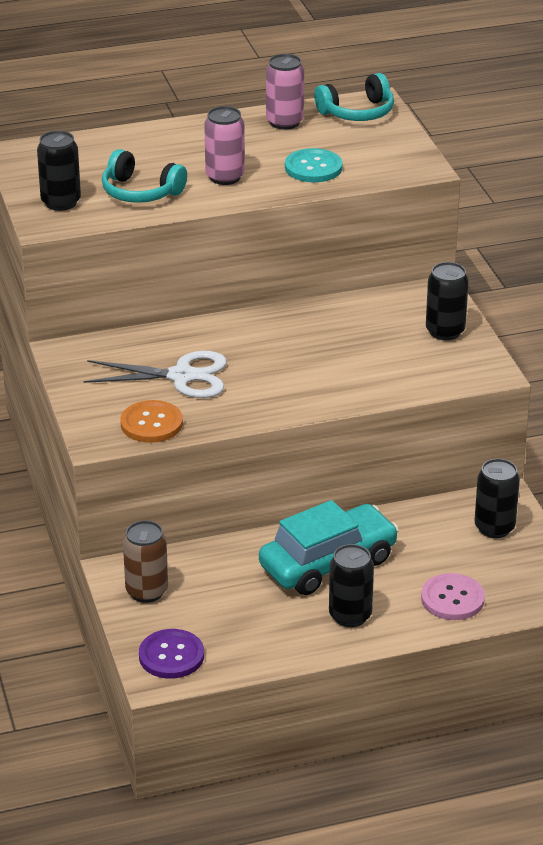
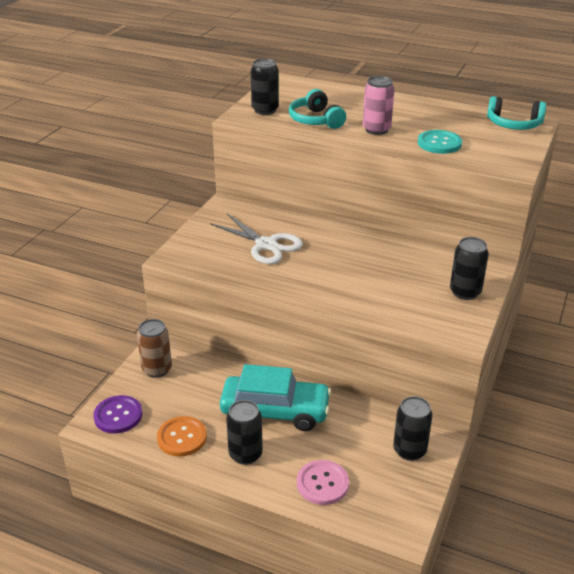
camera: 40 degrees right, 0 degrees up
(151, 423) = (212, 263): orange button -> orange button (182, 437)
(284, 122) = (457, 114): pink can -> none

